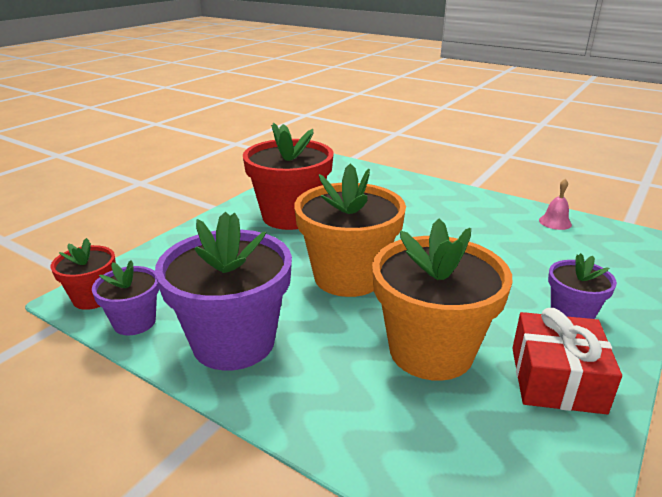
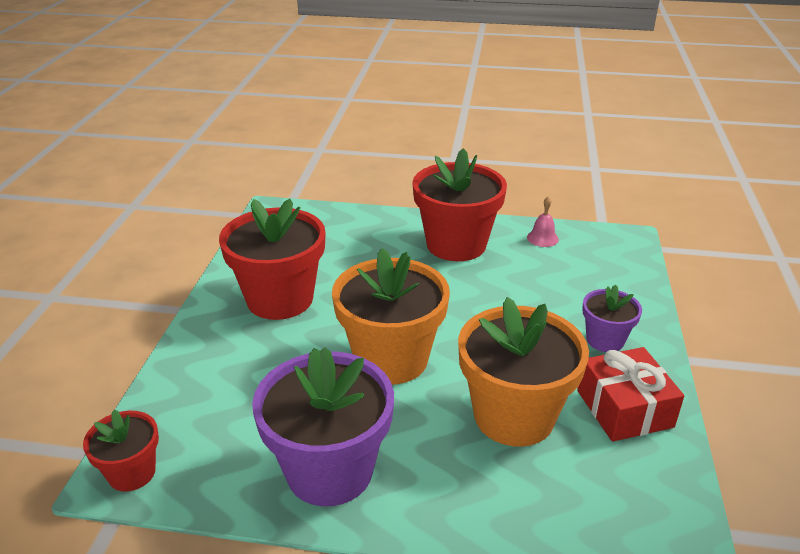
camera: 25 degrees left, 5 degrees up
(134, 322) = (206, 485): purple flower pot -> none
(466, 211) = (456, 244): none -> red flower pot

